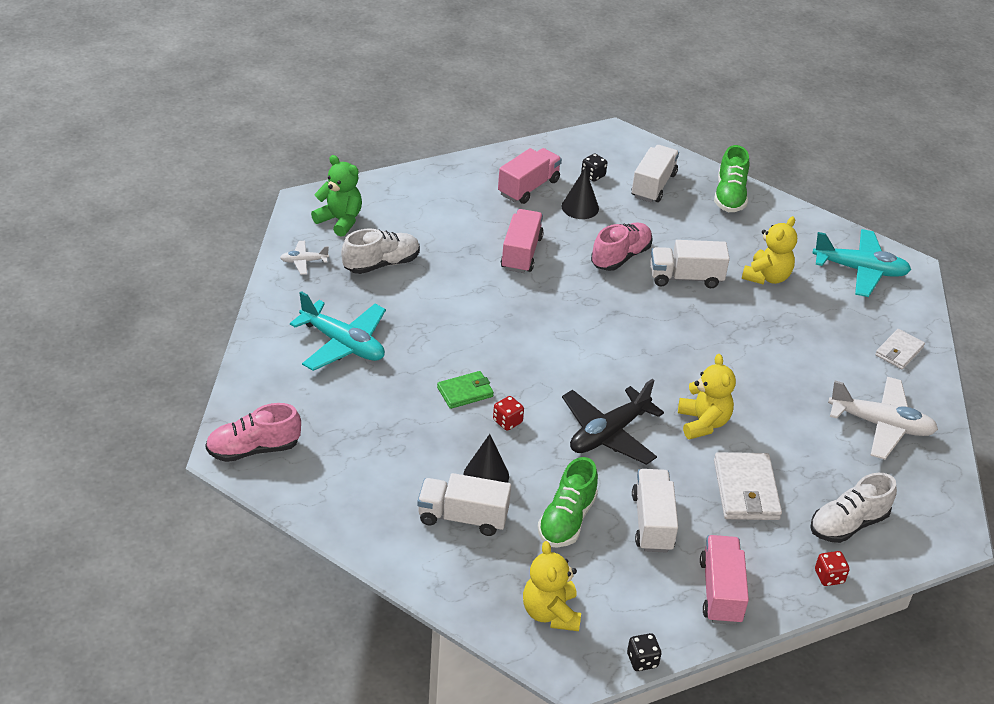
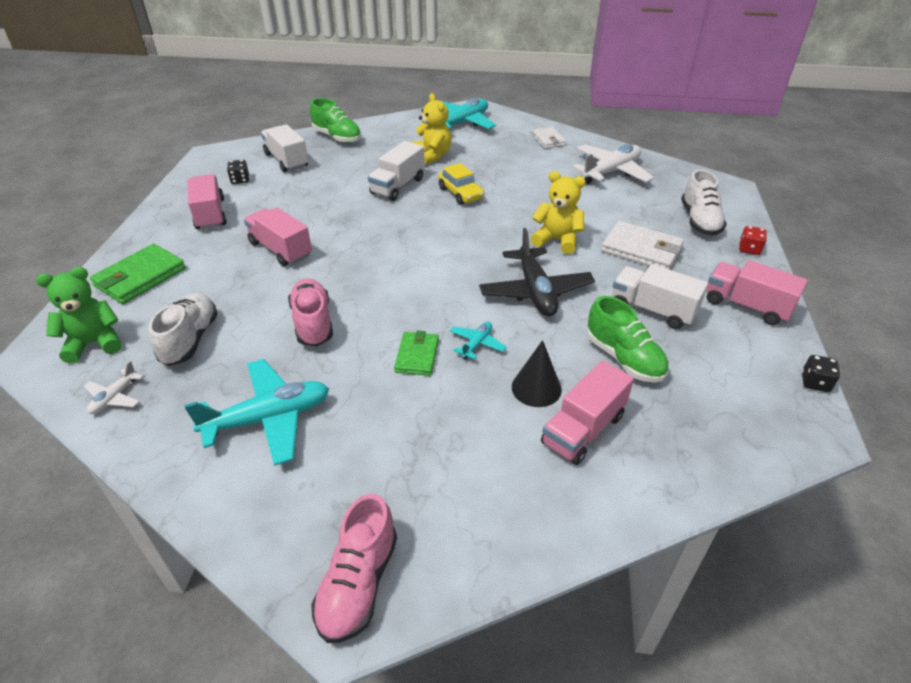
camera: 55 degrees left, 0 degrees up
(421, 198) = (140, 277): none -> green wallet
(462, 517) = (583, 429): white truck -> pink truck
(507, 421) = (477, 344): red dice -> turquoise plane
(550, 613) = (738, 419): yellow teddy bear -> none
(580, 207) = (266, 200): black cone -> none
(620, 257) = (343, 204): pink shoe -> pink shoe (313, 323)
(717, 325) = (460, 193): none -> yellow car

